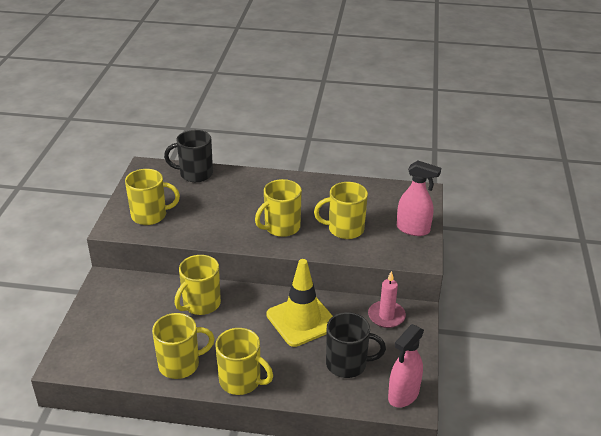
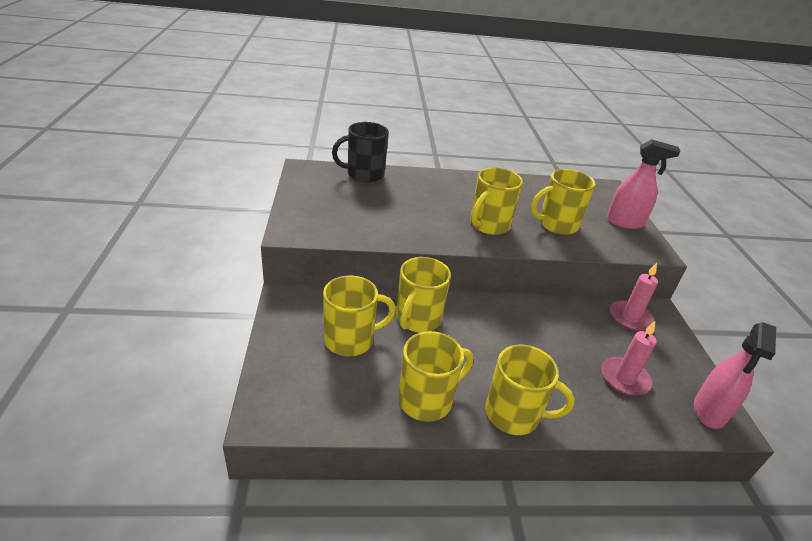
camera: 15 degrees left, 0 degrees up
(150, 215) = (331, 217): yellow mug -> yellow mug (350, 340)
(302, 320) = (543, 329): yellow traffic cone -> none
(347, 364) = (624, 378): black mug -> pink candle

